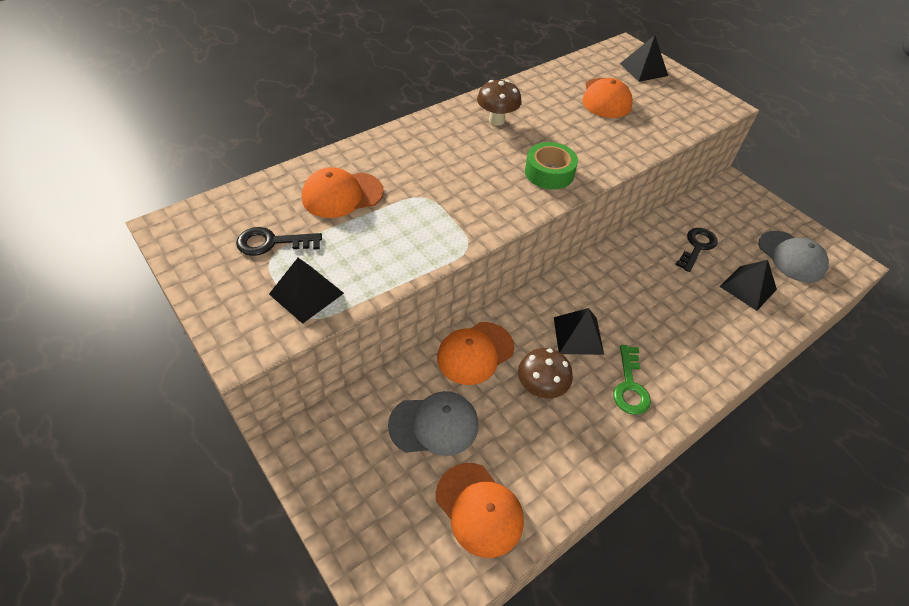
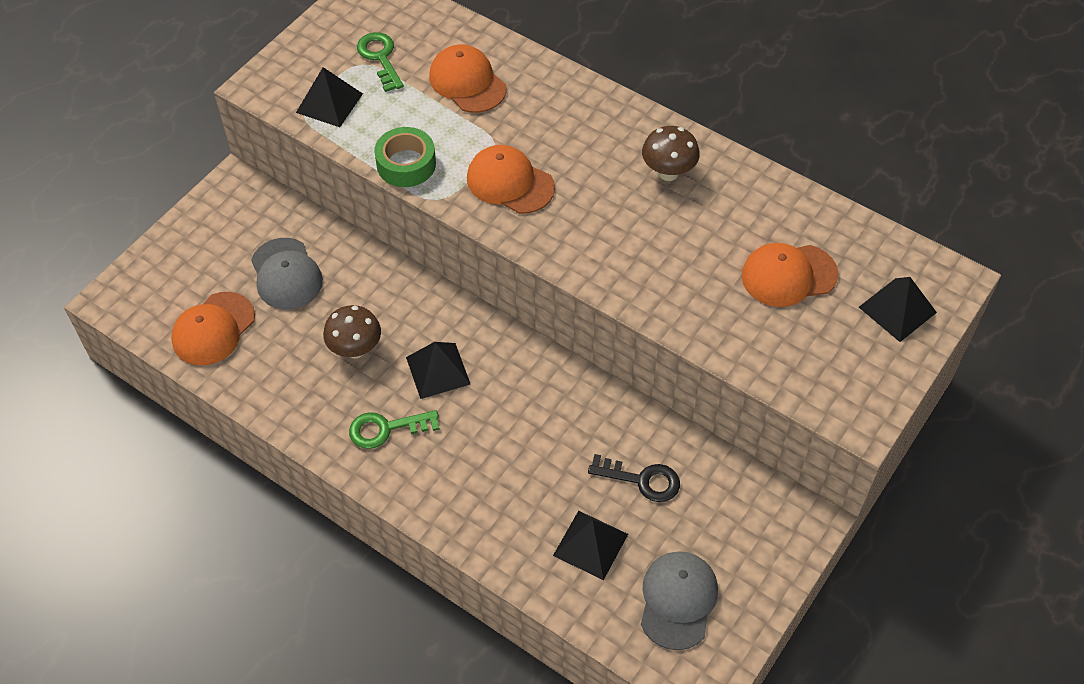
camera: 75 degrees right, 5 degrees up
(272, 242) = (380, 58): black key -> green key
(475, 353) = (380, 285): orange cap -> orange cap (510, 182)
(549, 172) = (592, 242): green tape -> green tape (406, 164)
(791, 257) = (678, 600): grey cap -> grey cap turned 150 degrees clockwise

